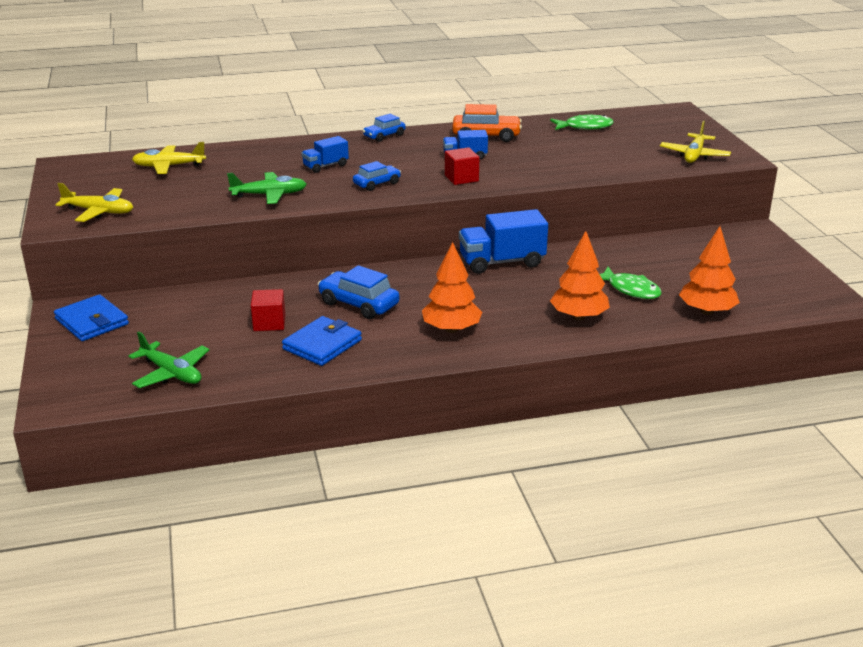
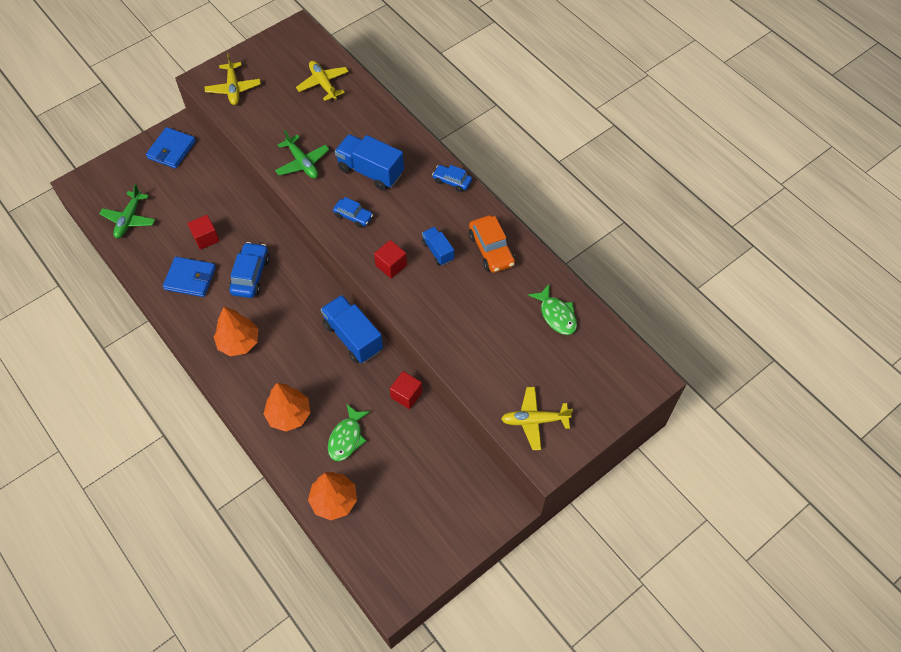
camera: 65 degrees right, 30 degrees up
(325, 166) = (370, 171): blue truck -> blue truck, size x1.78
(597, 249) = (406, 395): none -> red cube

